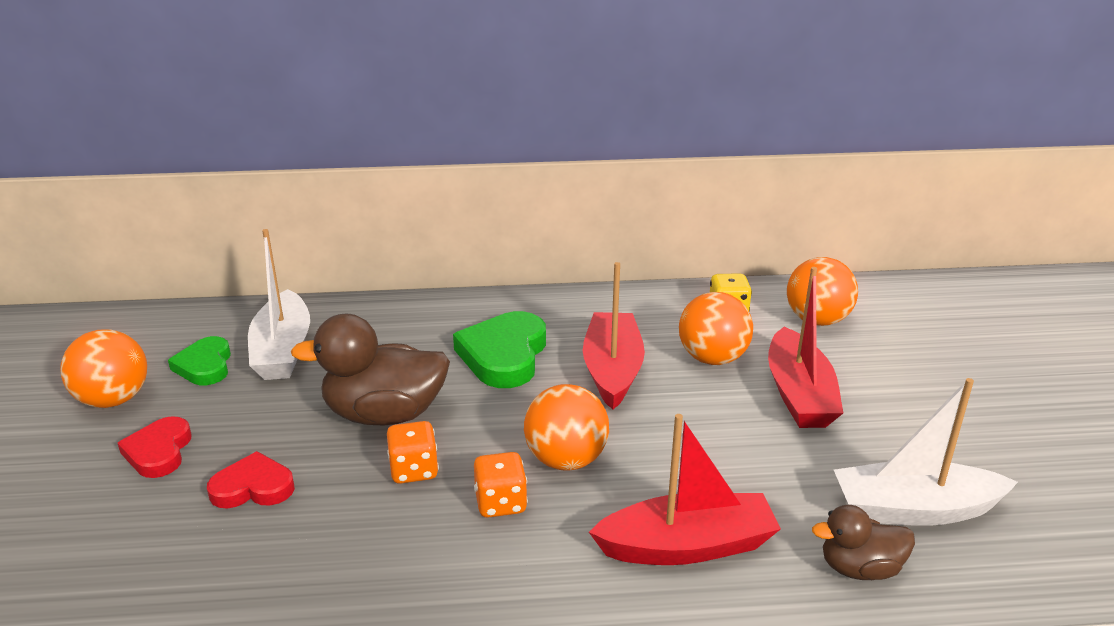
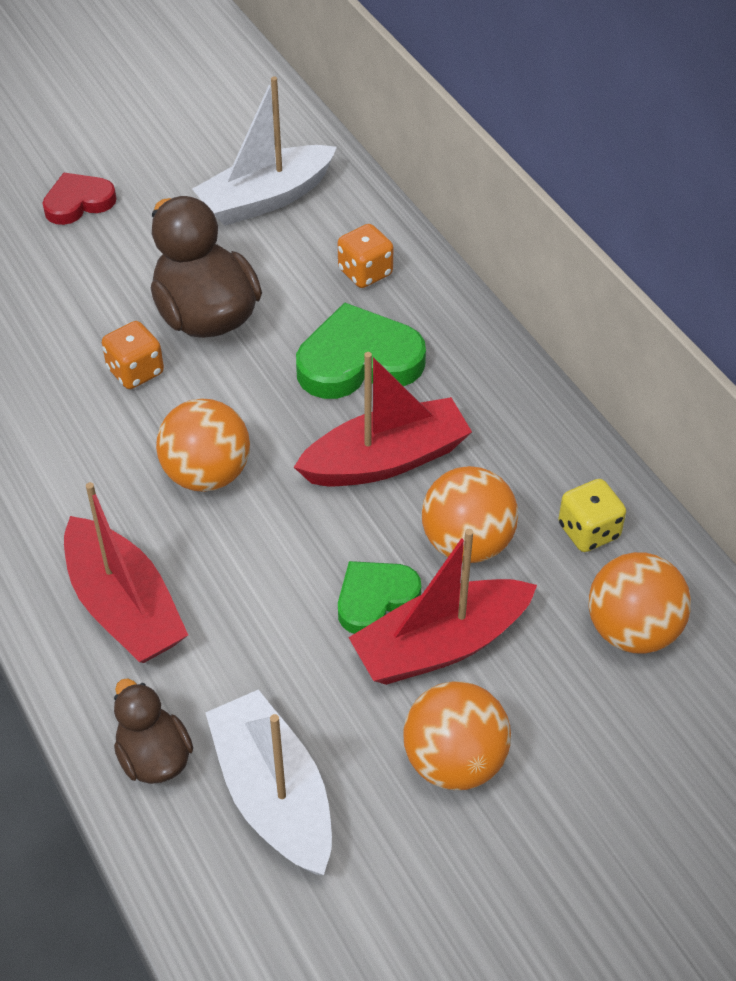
camera: 65 degrees right, 20 degrees up
(114, 400) = (130, 138): orange ball -> orange ball (454, 761)
(205, 366) = (210, 163): green heart -> green heart (375, 599)
(253, 487) = (62, 281): red heart -> none
(500, 503) = (120, 449): orange dice -> orange dice (365, 272)

